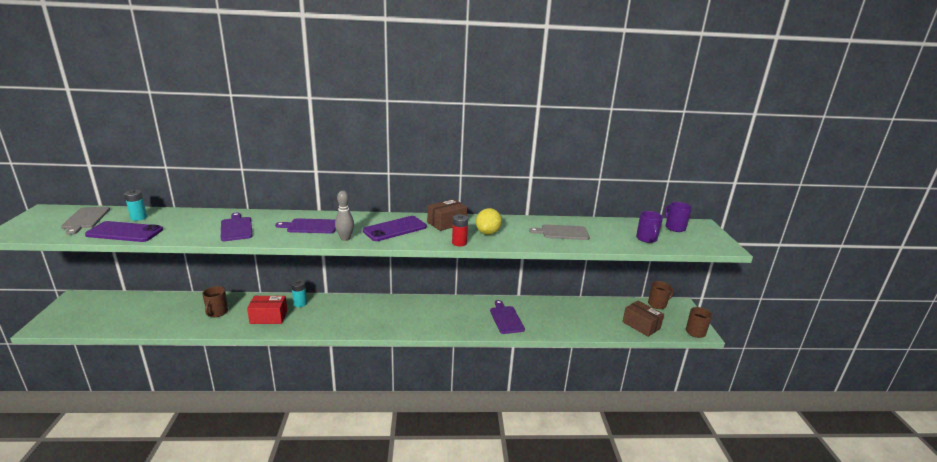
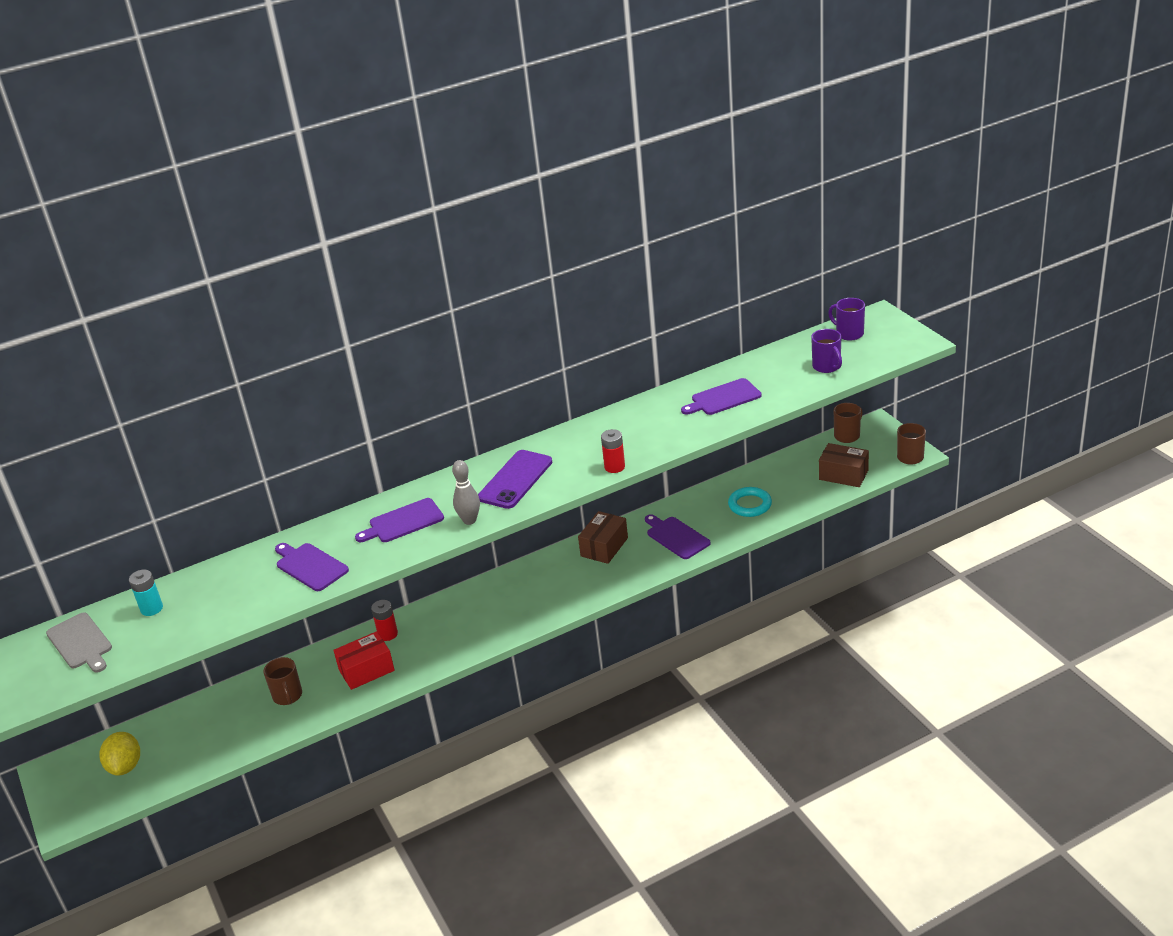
camera: 20 degrees left, 10 degrees up
(125, 232) = (171, 635): purple phone -> none
(300, 303) = (388, 634): turquoise battery -> red battery
(446, 223) = (570, 443): brown box -> brown box (604, 547)
(488, 233) = (635, 436): yellow lemon -> yellow lemon (125, 766)
(562, 232) = (723, 398): grey cutting board -> purple cutting board
(566, 319) = (750, 505): none -> turquoise ring

